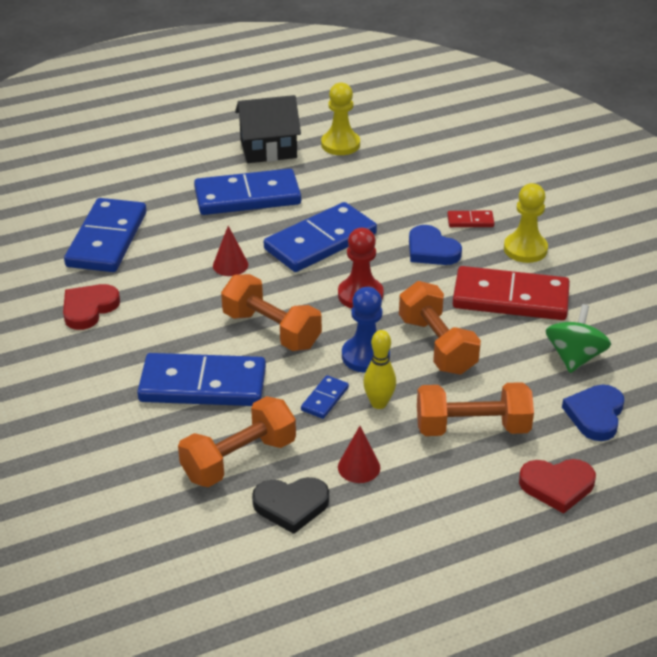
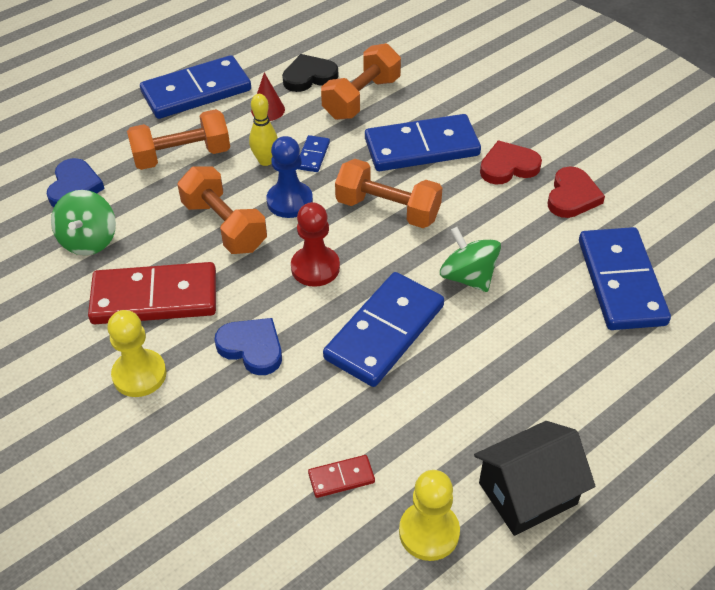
camera: 165 degrees right, 10 degrees up
(230, 265) = (468, 277): red cone -> green spinning top
(247, 196) = (505, 387): blue domino -> blue domino (196, 91)
(470, 221) = (211, 408): red domino -> red domino (341, 478)
(557, 486) = (111, 125): red heart -> red heart (508, 166)

